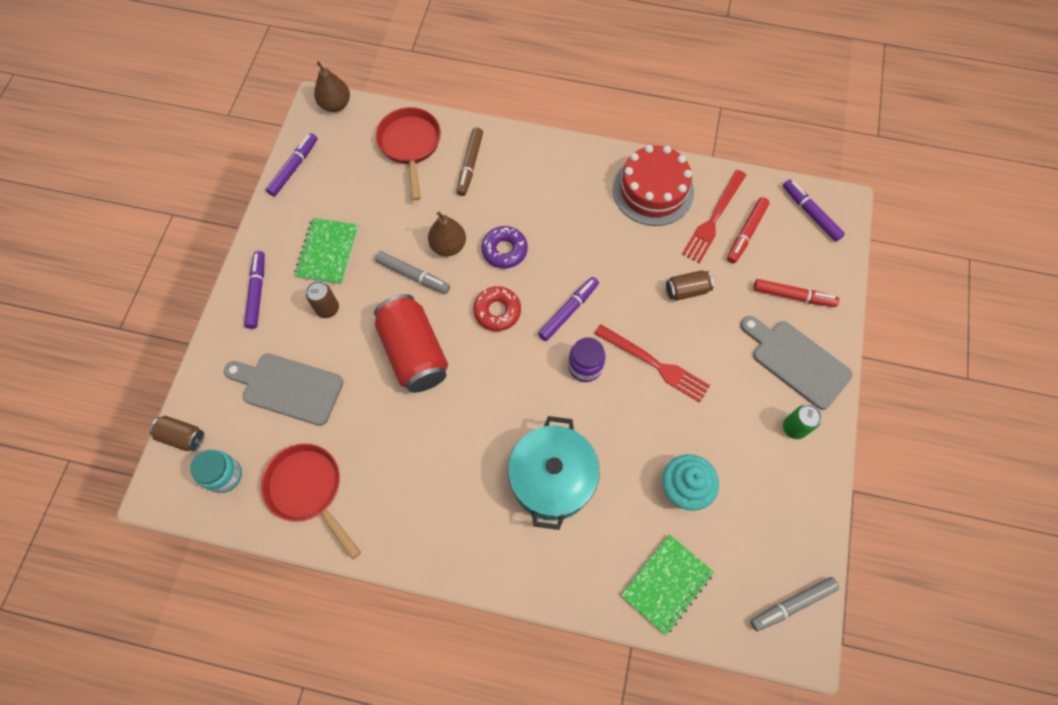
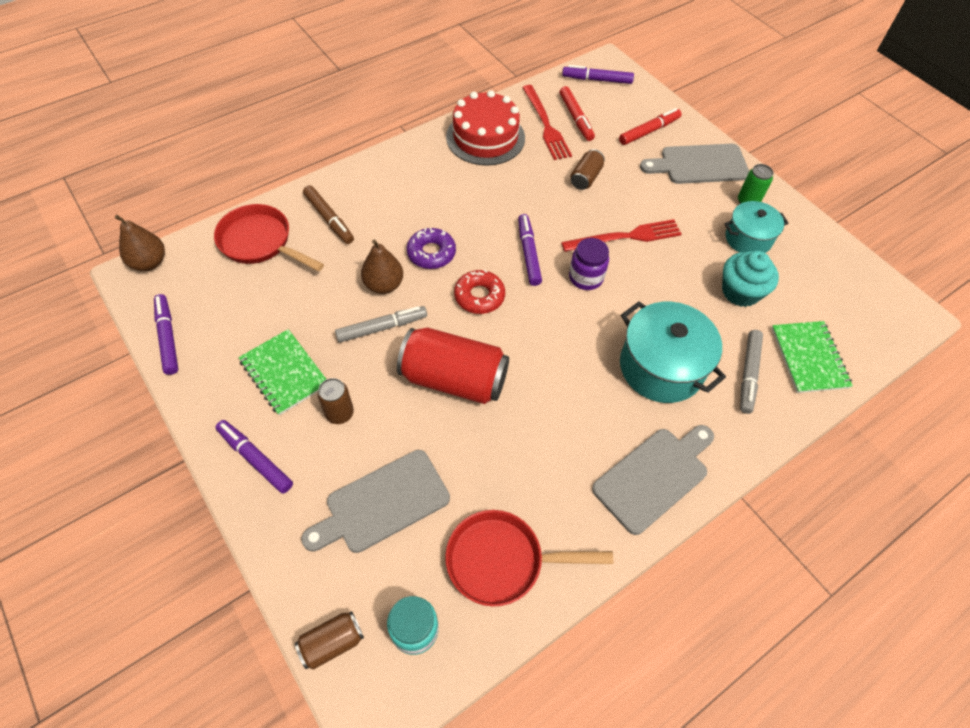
camera: 50 degrees left, 10 degrees down
(452, 540) = (654, 476): none -> grey cutting board
(750, 456) = (748, 239): none -> turquoise pot
(792, 604) = (879, 298): grey marker -> grey marker (748, 374)

